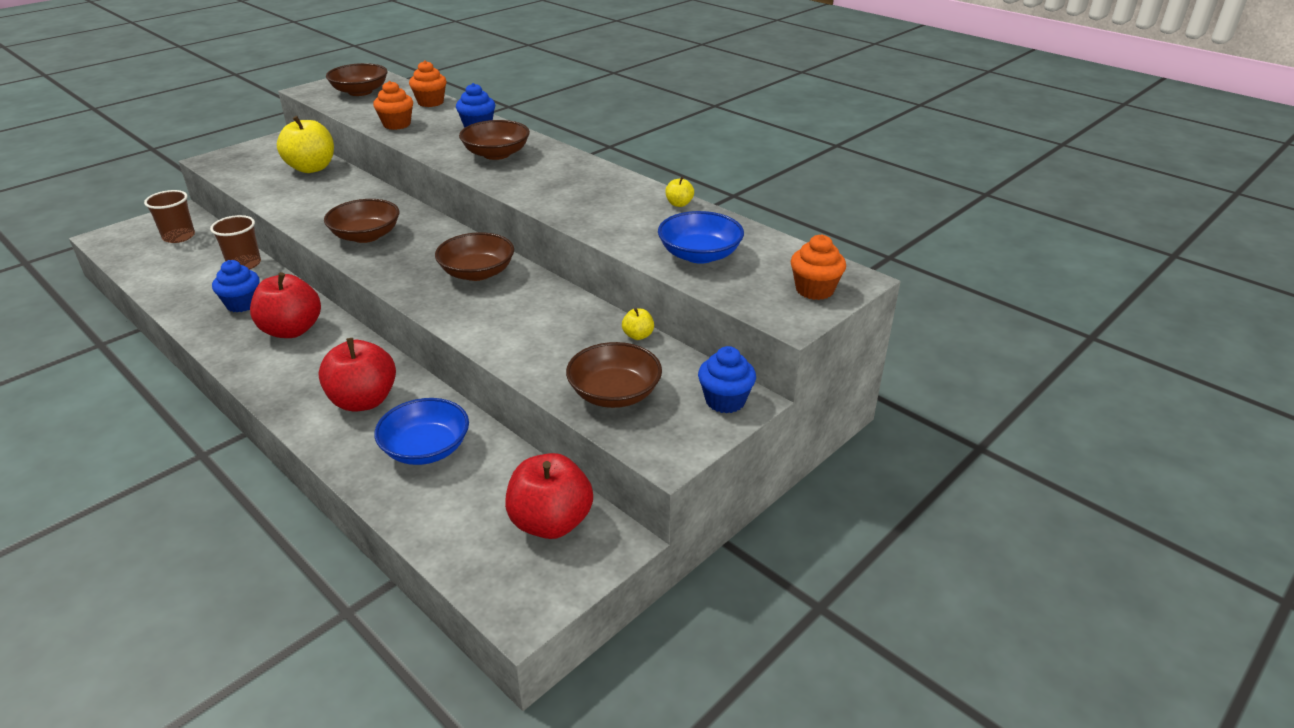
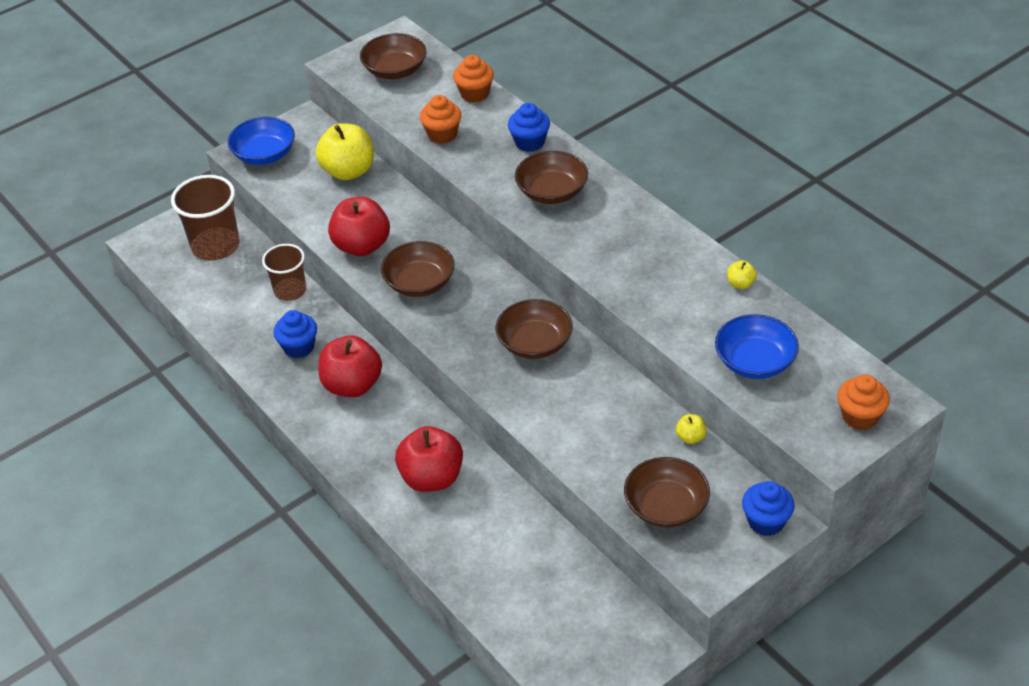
camera: 10 degrees right, 10 degrees up
(179, 237) = (215, 246): brown cup -> brown cup, size x1.54
(426, 449) = (493, 536): blue bowl -> blue bowl (264, 154)
(551, 522) = (606, 622): red apple -> red apple (362, 246)

